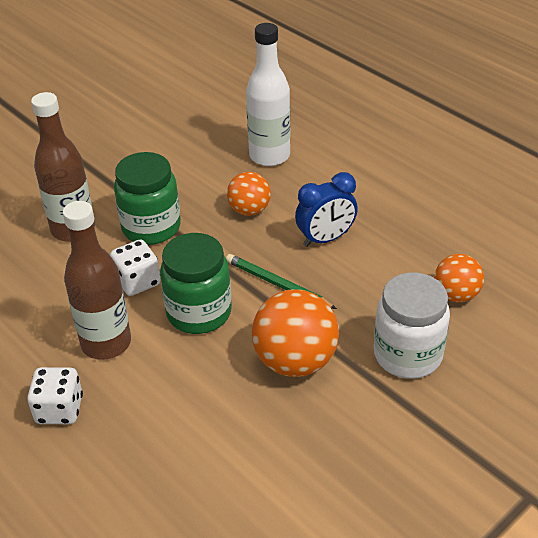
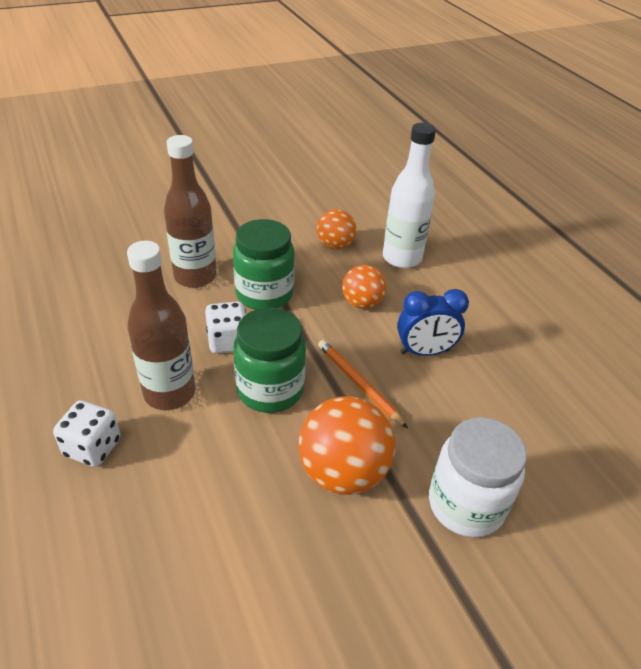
camera: 15 degrees right, 0 degrees up
(278, 284) = (359, 384): green pencil -> orange pencil
(456, 295) = (542, 452): orange ball -> orange ball (335, 245)

